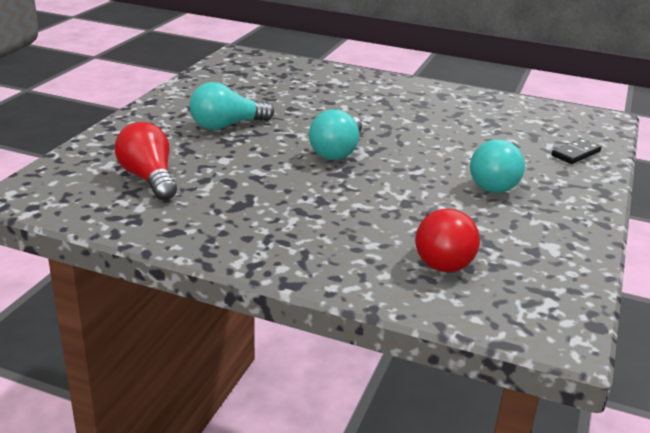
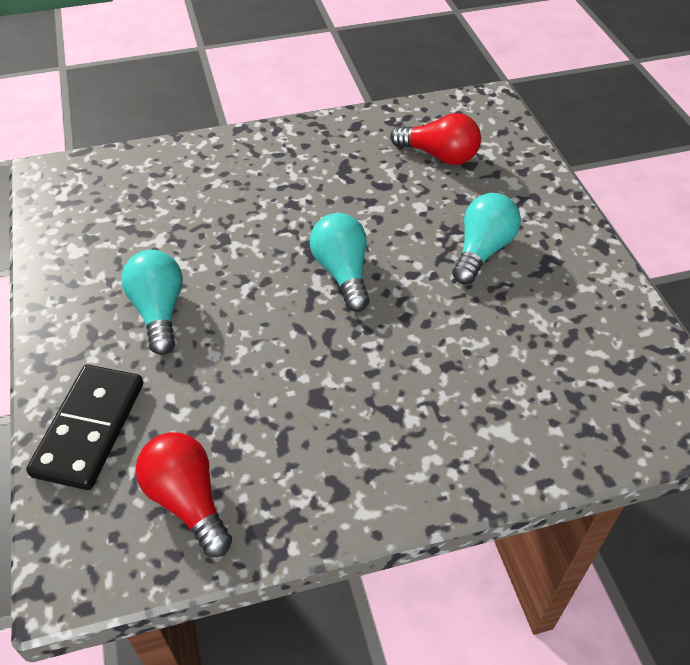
camera: 145 degrees right, 20 degrees up
(441, 256) = (158, 196): red light bulb -> red light bulb (187, 500)
(575, 153) = (90, 429): black domino -> black domino, size x1.87

